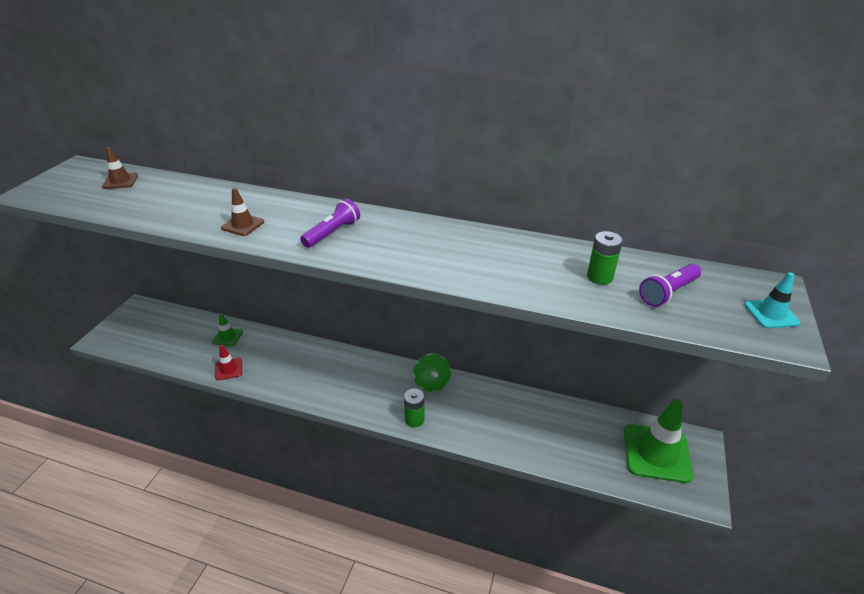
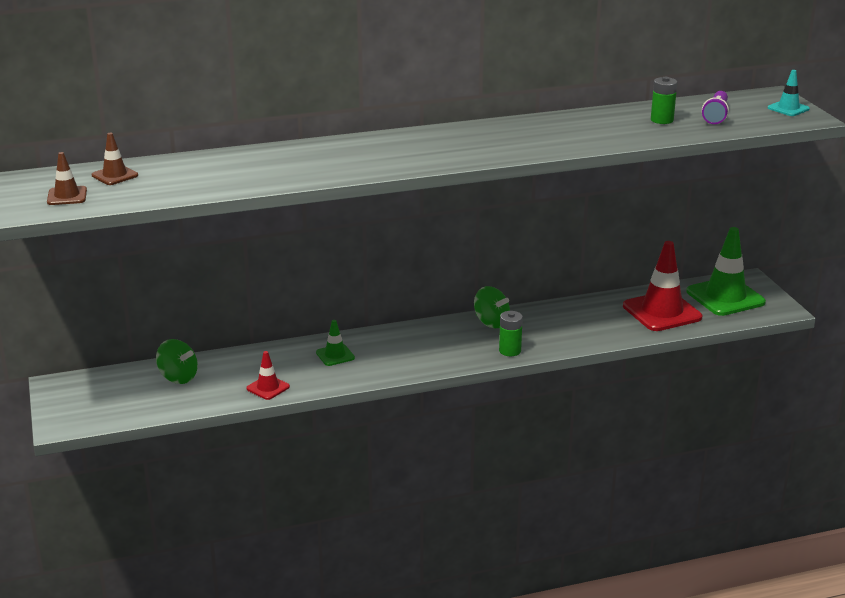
camera: 35 degrees left, 10 degrees down
(196, 333) = (178, 377): none -> green spinning top
(227, 337) = (223, 367): green traffic cone -> green traffic cone (335, 355)
(243, 225) = (324, 168): brown traffic cone -> brown traffic cone (67, 196)
(332, 233) = (417, 151): purple flashlight -> none
(579, 441) = (662, 312): none -> red traffic cone

